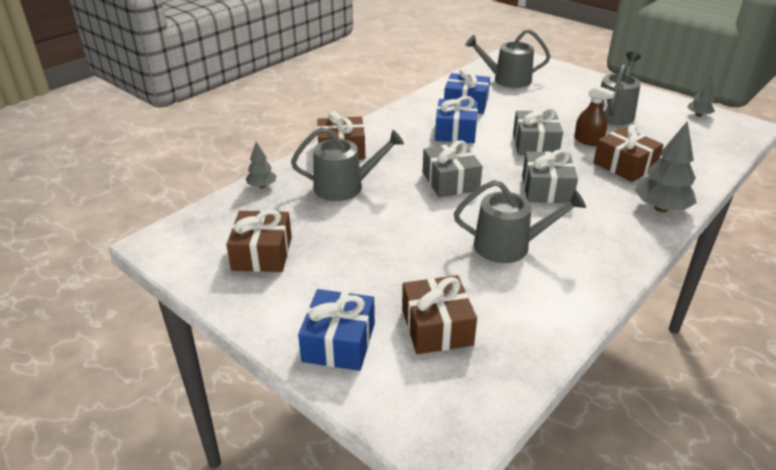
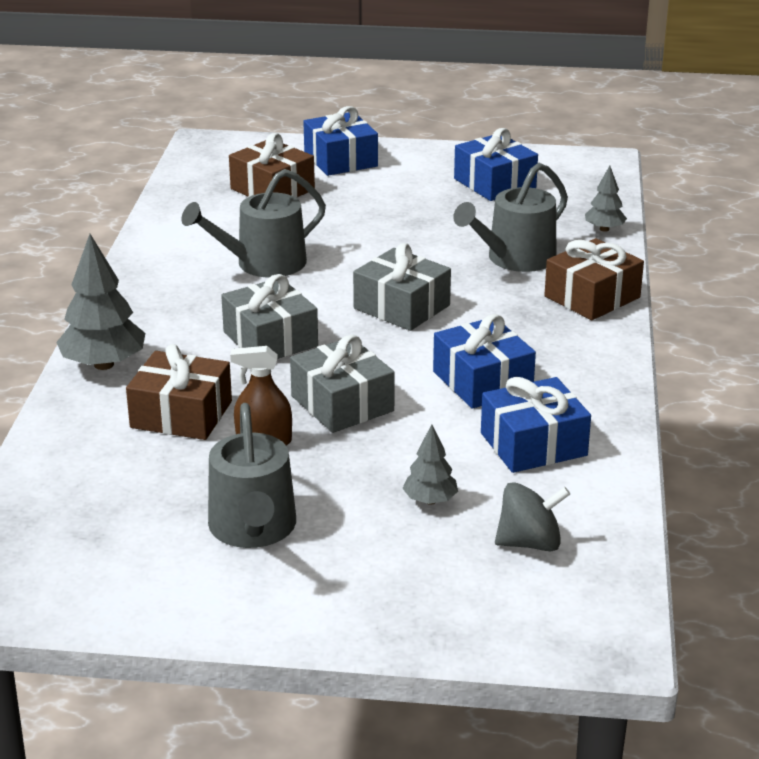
camera: 145 degrees right, 5 degrees down
(262, 253) = (495, 183): brown gift -> blue gift
(507, 80) = (530, 543): grey watering can -> grey spinning top
(698, 115) = (83, 589): grey tree -> grey tree (430, 500)

